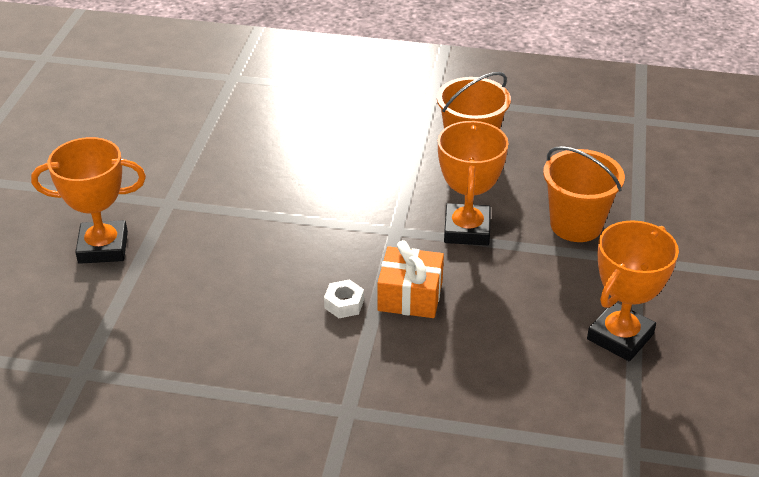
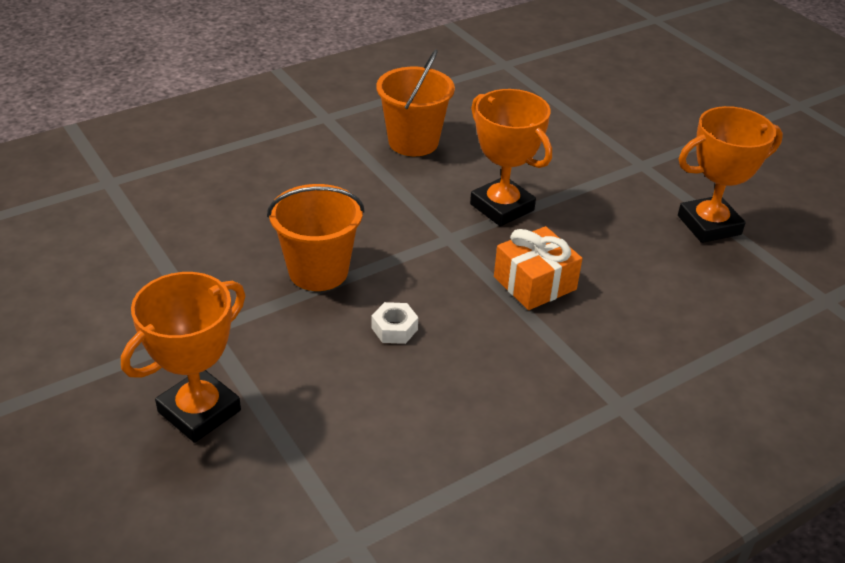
camera: 45 degrees left, 0 degrees up
(344, 304) = (495, 322): white nut -> white nut (394, 329)
(576, 225) = (570, 161): orange bucket -> orange bucket (318, 271)
(620, 336) = (709, 225): orange trophy -> orange trophy turned 75 degrees clockwise

